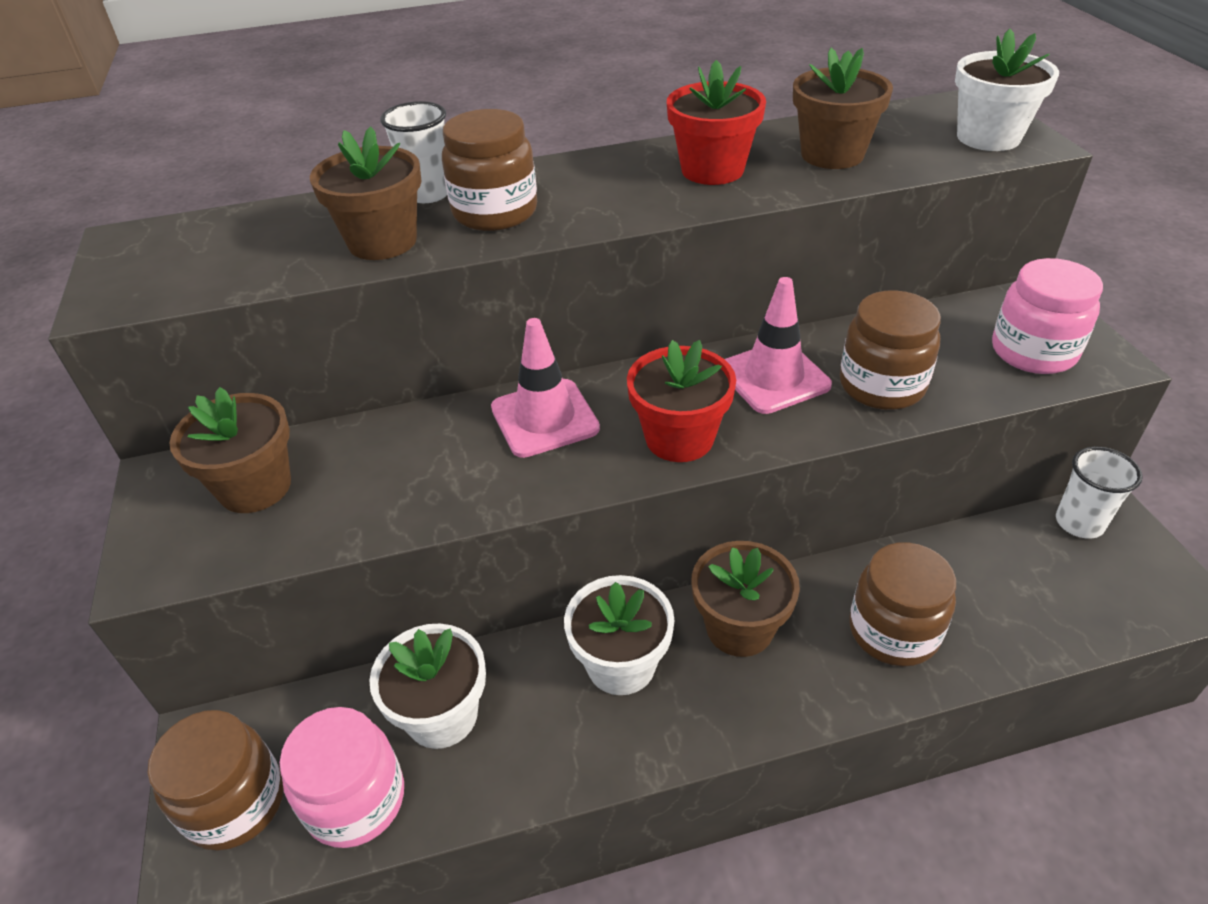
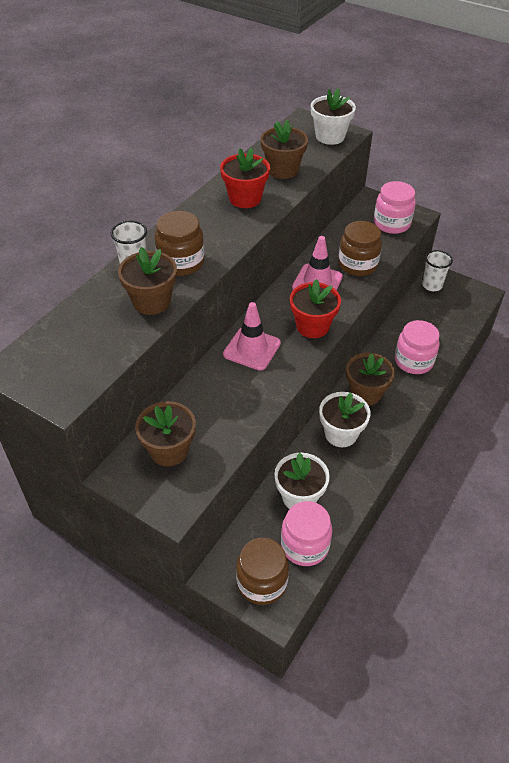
camera: 45 degrees left, 5 degrees up
(893, 631) = (413, 361): brown jar -> pink jar

